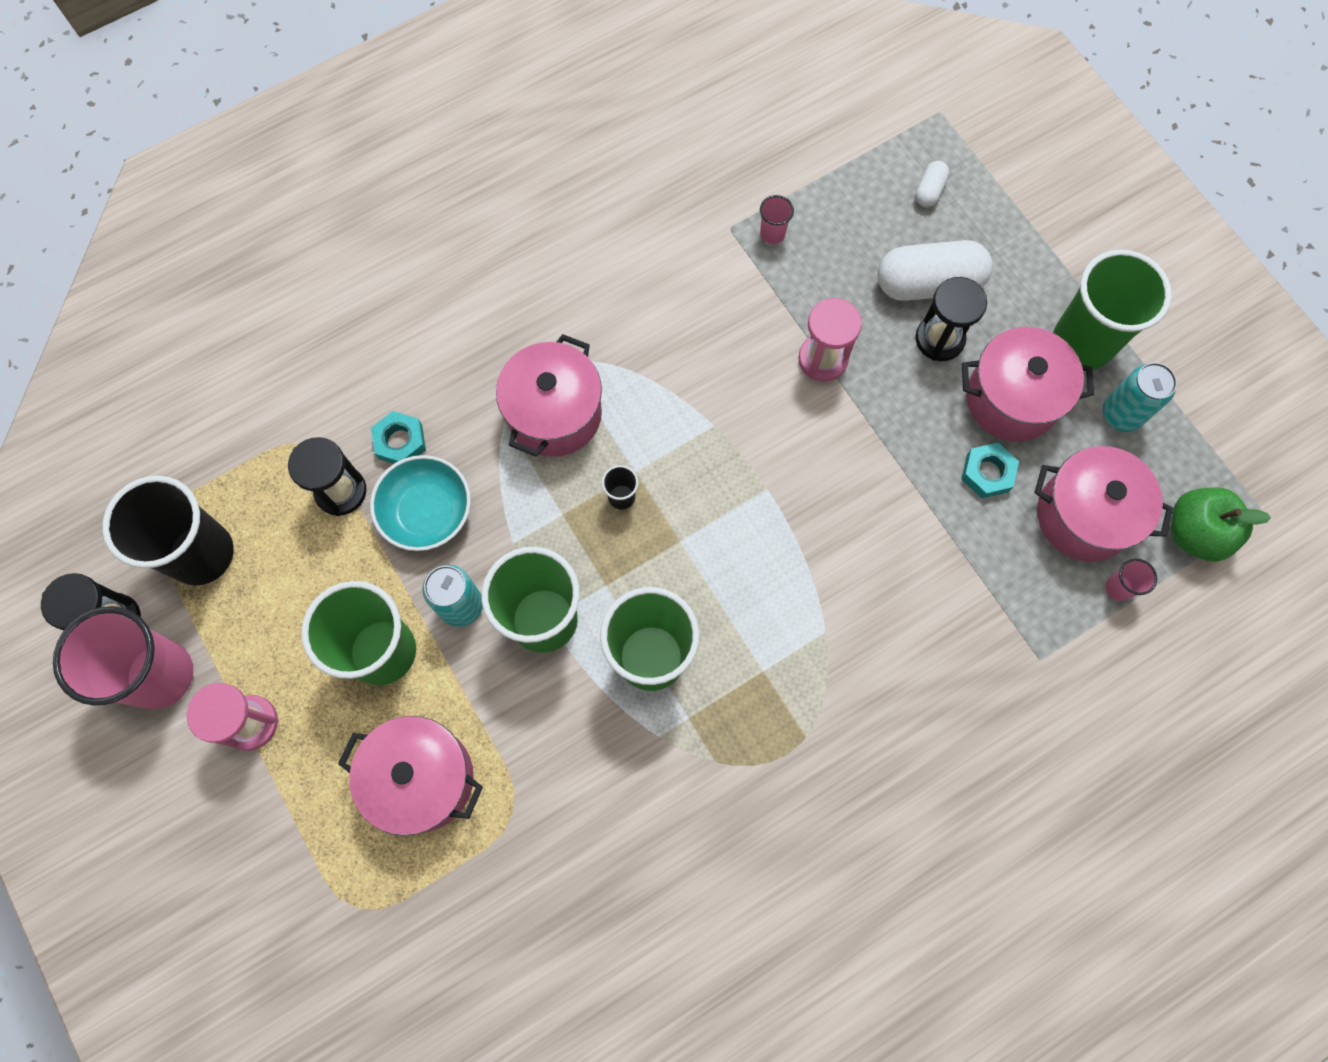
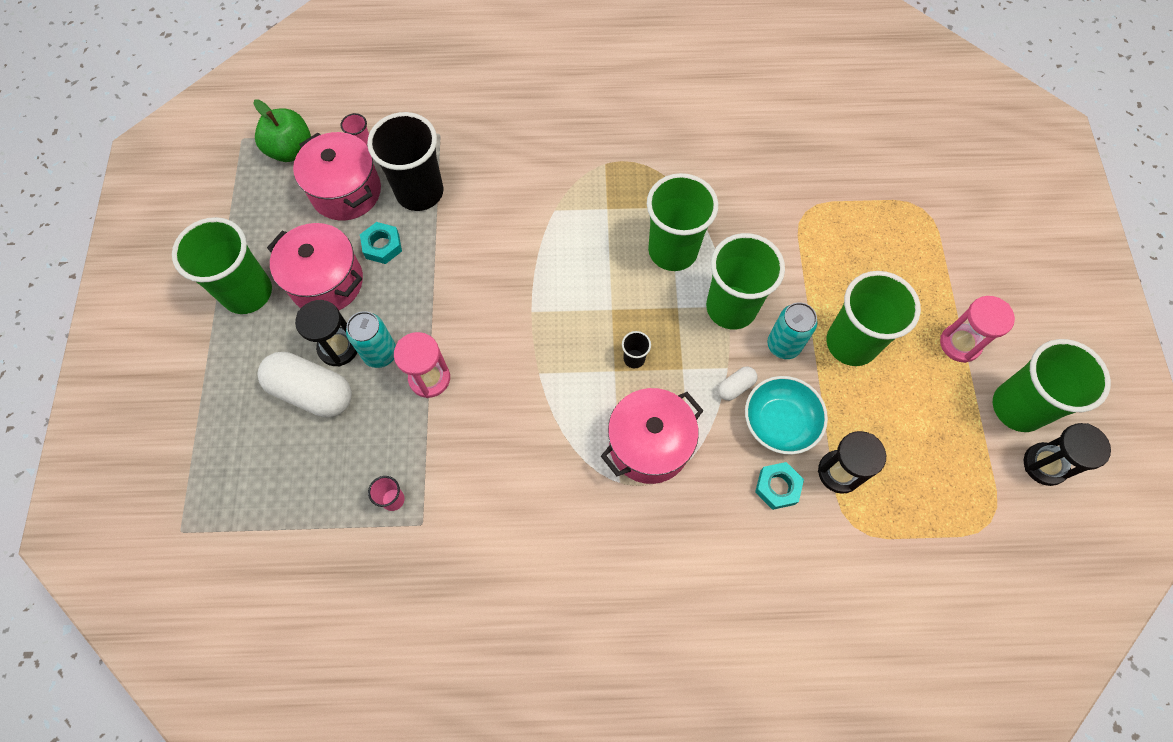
camera: 150 degrees left, 5 degrees down
(160, 675) = (1017, 407): pink cup -> green cup
(201, 554) = (964, 480): black cup -> black cup (420, 192)
(422, 779) = (855, 255): pink pot -> none
(929, 191) = (248, 466): white capsule -> white capsule (735, 387)
(1121, 414) = (267, 235): turquoise can -> turquoise can (380, 353)

